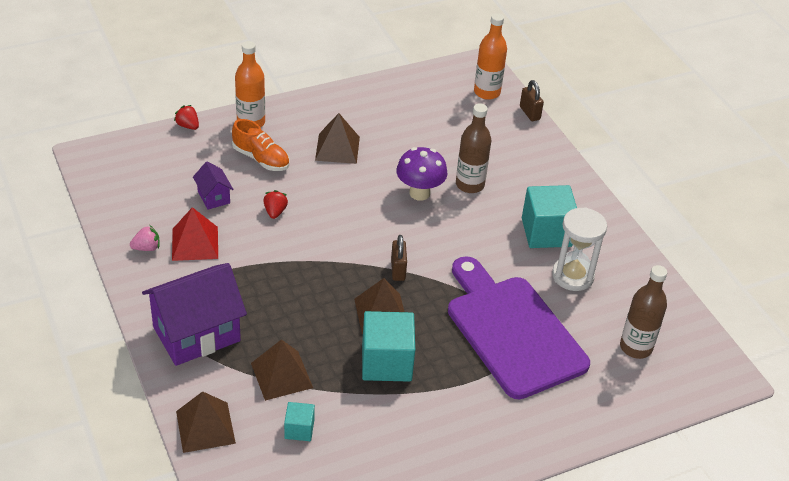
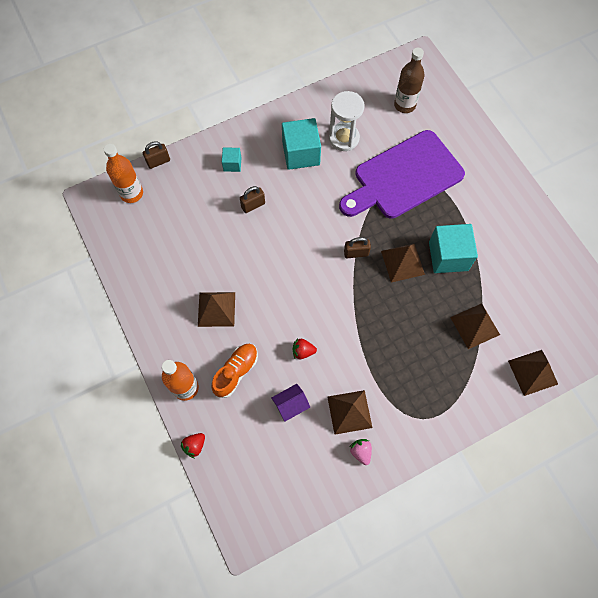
camera: 90 degrees left, 25 degrees up
(195, 243) = (349, 412): red pyramid -> brown pyramid
(196, 334) = (447, 393): purple house -> none
(299, 429) = (520, 308): turquoise cube -> turquoise cube (232, 164)
(419, 193) = (267, 241): purple mushroom -> none
(470, 185) = (253, 205): brown bottle -> brown padlock

